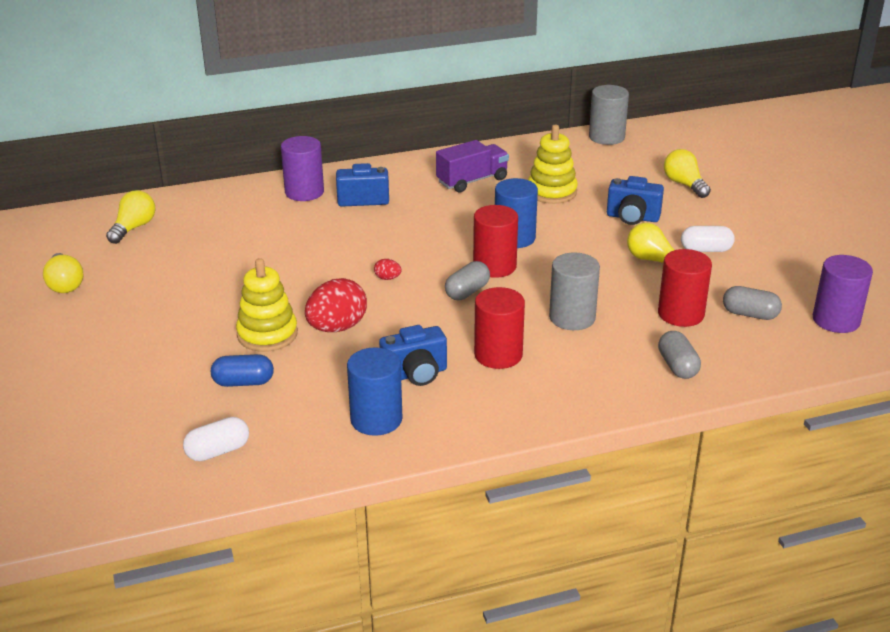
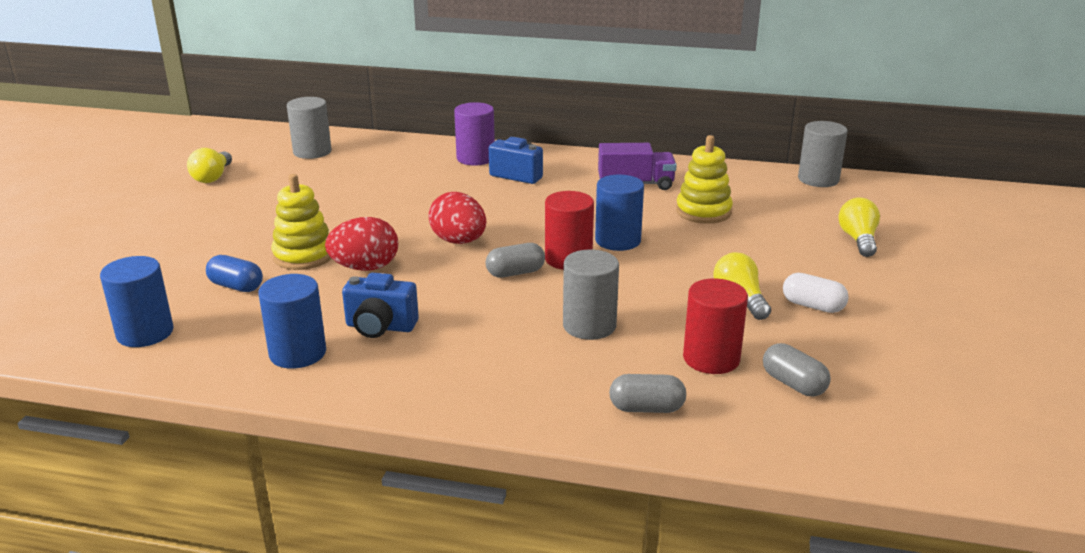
camera: 30 degrees right, 5 degrees down
(133, 228) = (312, 152): yellow light bulb -> grey cylinder
(218, 451) = (145, 333): white capsule -> blue cylinder
(387, 278) = (459, 241): red egg -> red egg, size x2.29
(498, 355) = (475, 335): red cylinder -> none
(632, 218) = (763, 255): blue camera -> none
(677, 366) = (646, 408): grey capsule -> grey capsule turned 75 degrees clockwise
(836, 320) = (899, 425): purple cylinder -> none

